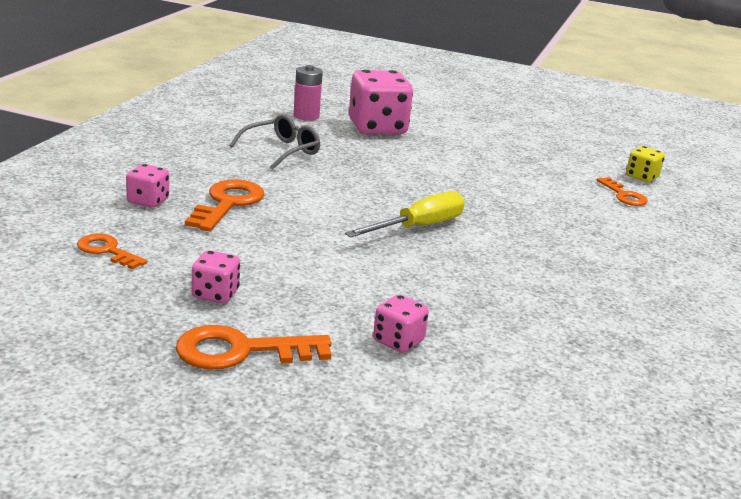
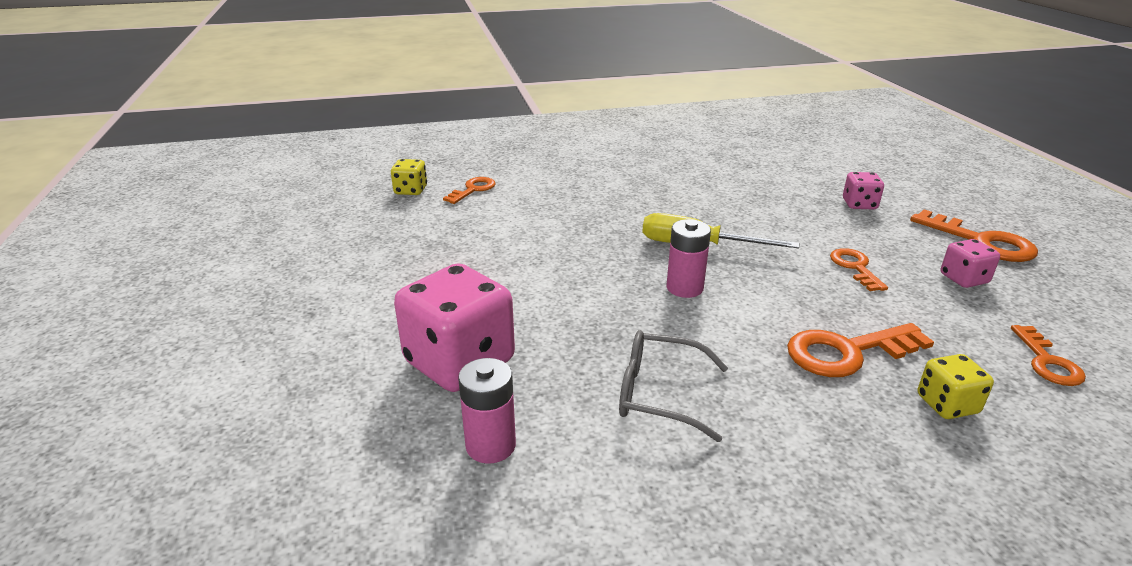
camera: 120 degrees left, 5 degrees up
(148, 201) = (947, 404): pink dice -> yellow dice
(300, 263) = (855, 267): none -> orange key
(367, 197) = (684, 288): none -> pink battery

